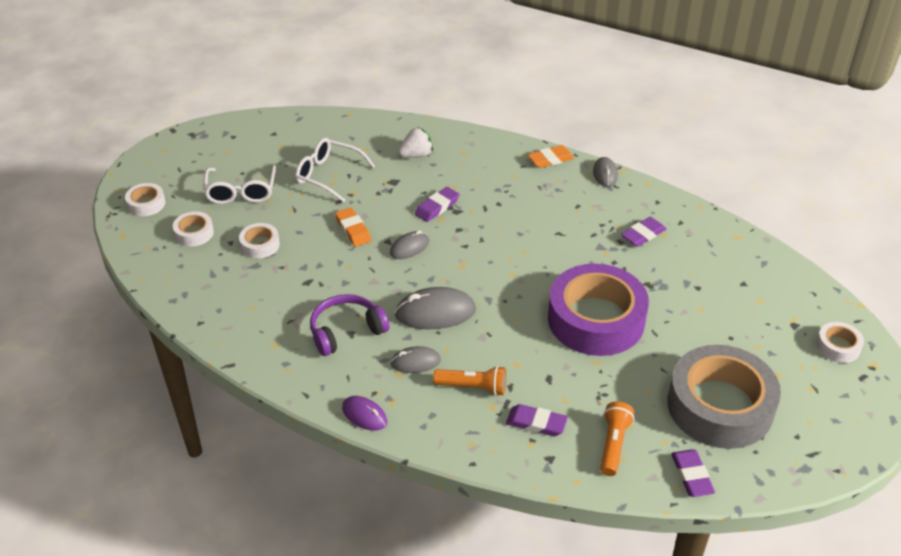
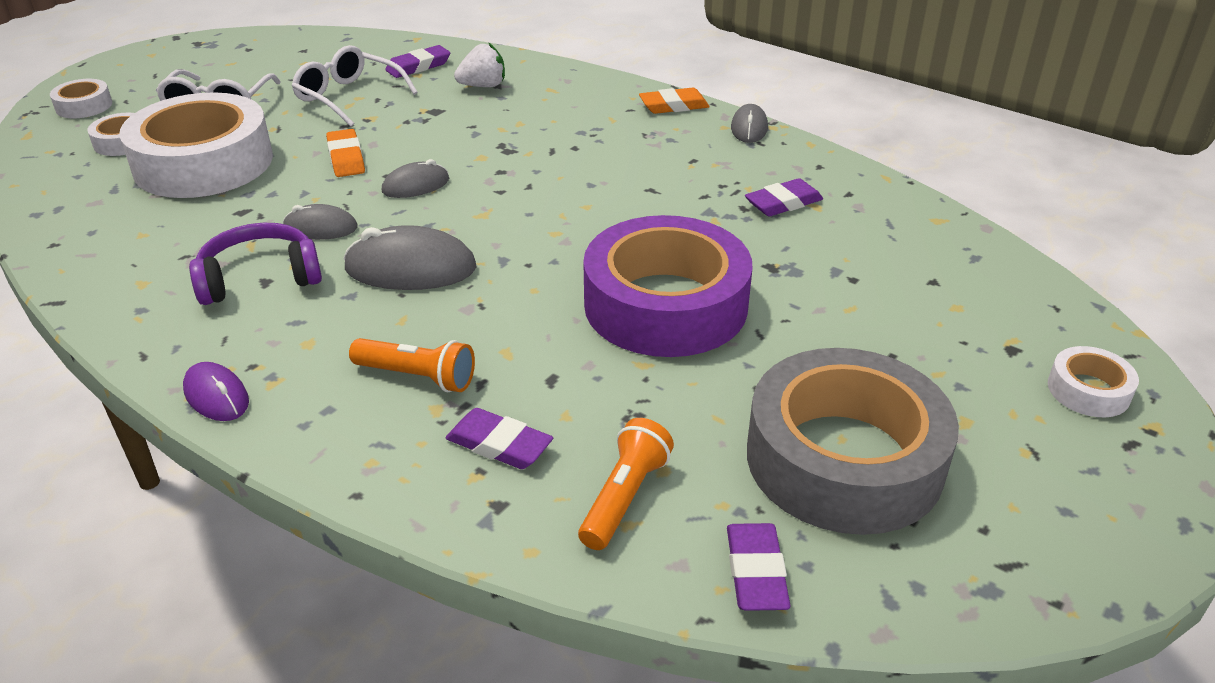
camera: 10 degrees right, 5 degrees down
(260, 245) = (203, 163): white tape -> white tape, size x2.31
(415, 362) = (343, 330): grey mouse -> grey mouse (320, 228)
(437, 207) = (481, 143): purple eraser -> purple eraser (418, 66)

